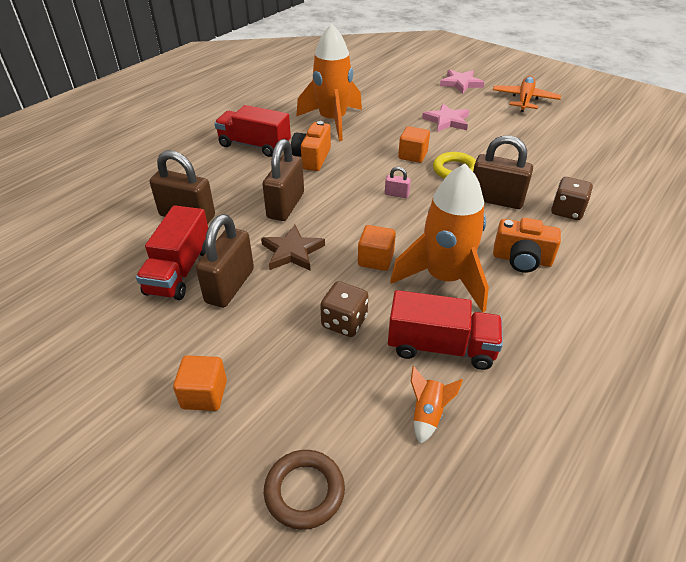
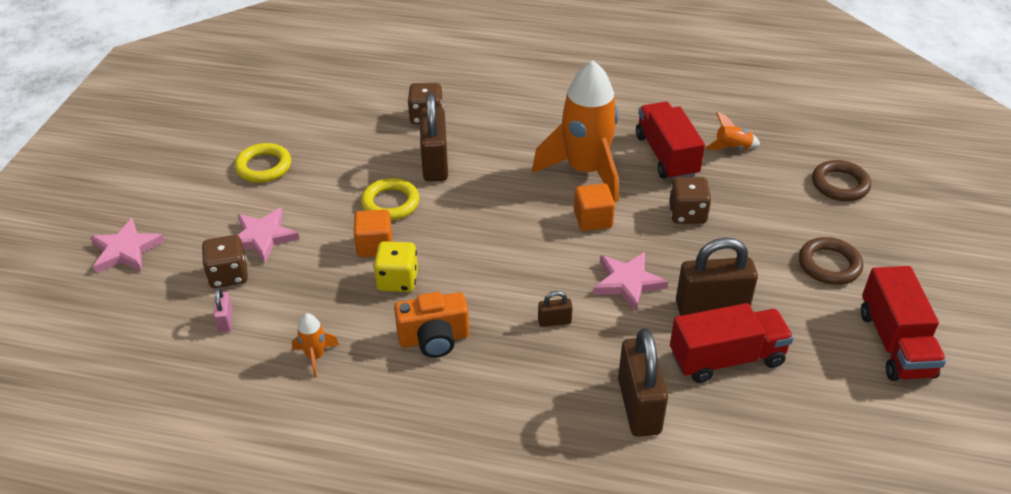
camera: 115 degrees left, 0 degrees up
(204, 394) = (829, 265): orange cube -> brown ring
(254, 145) = (434, 419): red truck -> red truck (895, 343)
(285, 205) = (554, 321): brown padlock -> brown padlock, size x0.46
(292, 251) = (628, 282): brown star -> pink star
(332, 121) = (315, 356): orange rocket -> orange rocket, size x0.41
(373, 157) = (397, 280): none -> yellow dice
(396, 194) = (471, 236): pink padlock -> pink padlock (226, 320)
(419, 107) = (228, 275): none -> brown dice
(521, 259) = (524, 133): orange camera -> none
(524, 99) = (166, 179): orange plane -> none
(524, 131) = (264, 167): none -> yellow ring

